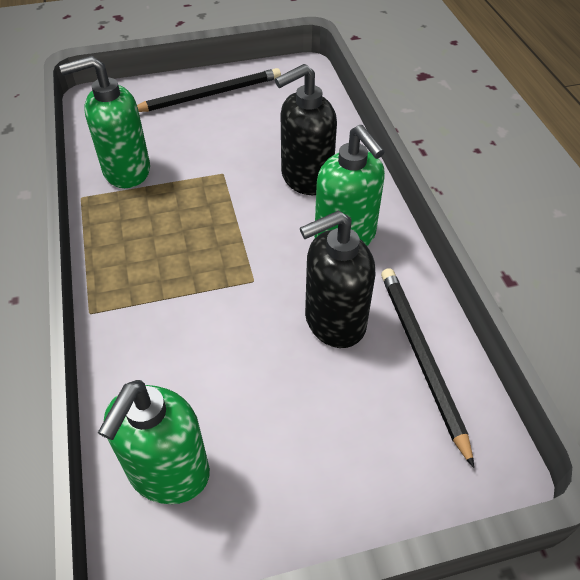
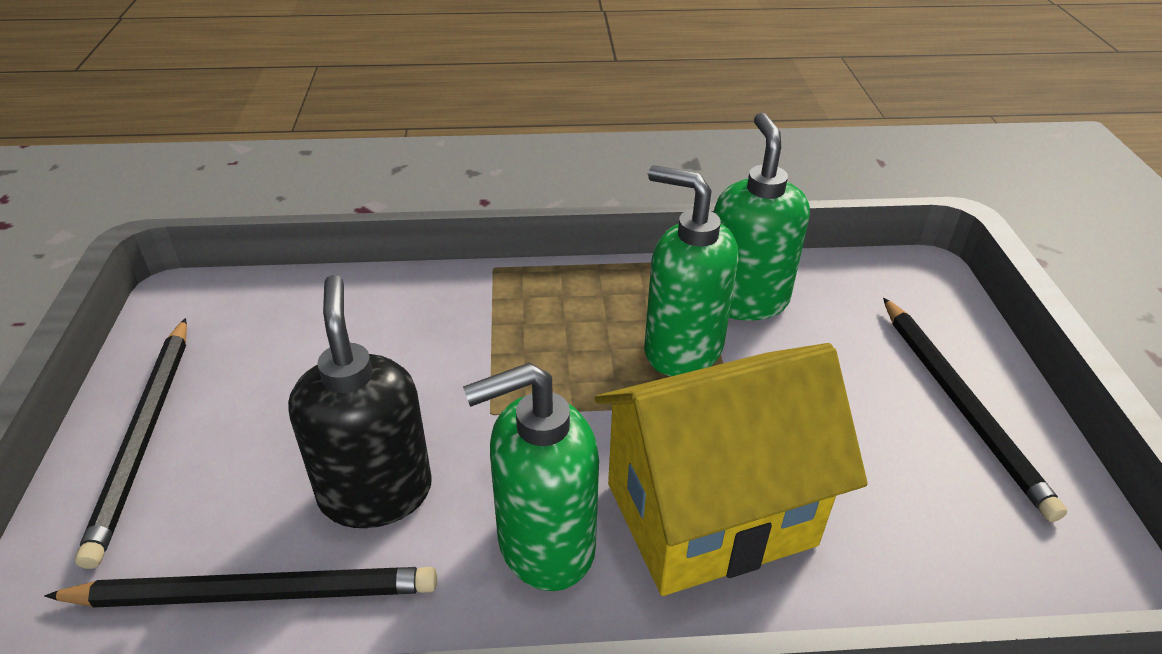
camera: 100 degrees right, 10 degrees down
(168, 473) = (256, 316): green soap dispenser -> green soap dispenser (682, 349)
(306, 178) = (710, 514): black soap dispenser -> yellow house
(325, 491) = (144, 437): none -> black pencil

